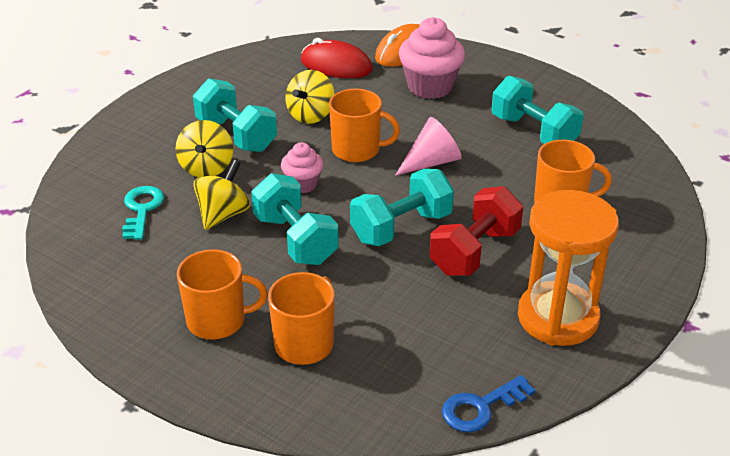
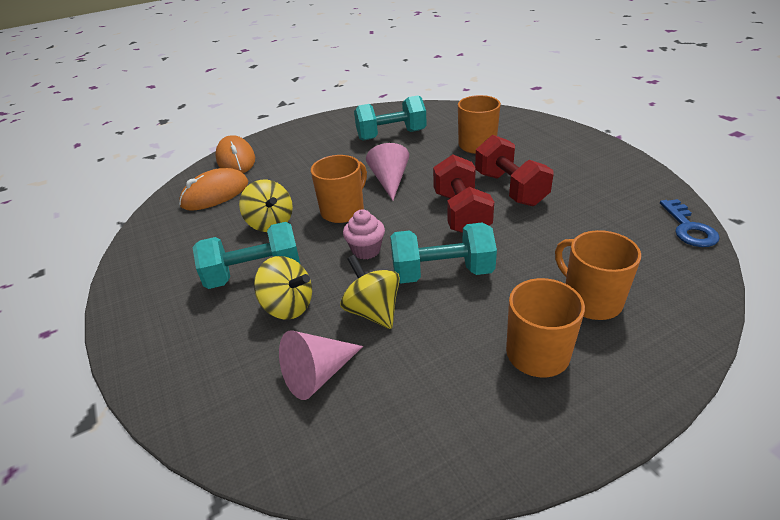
camera: 60 degrees left, 0 degrees up
(142, 210) = (318, 374): turquoise key -> pink cone
(336, 65) = (215, 194): red mouse -> orange mouse
(401, 227) = (461, 213): turquoise dumbbell -> red dumbbell
(430, 87) = (295, 160): pink cupcake -> none
(557, 317) = (598, 175): orange hourglass -> none

